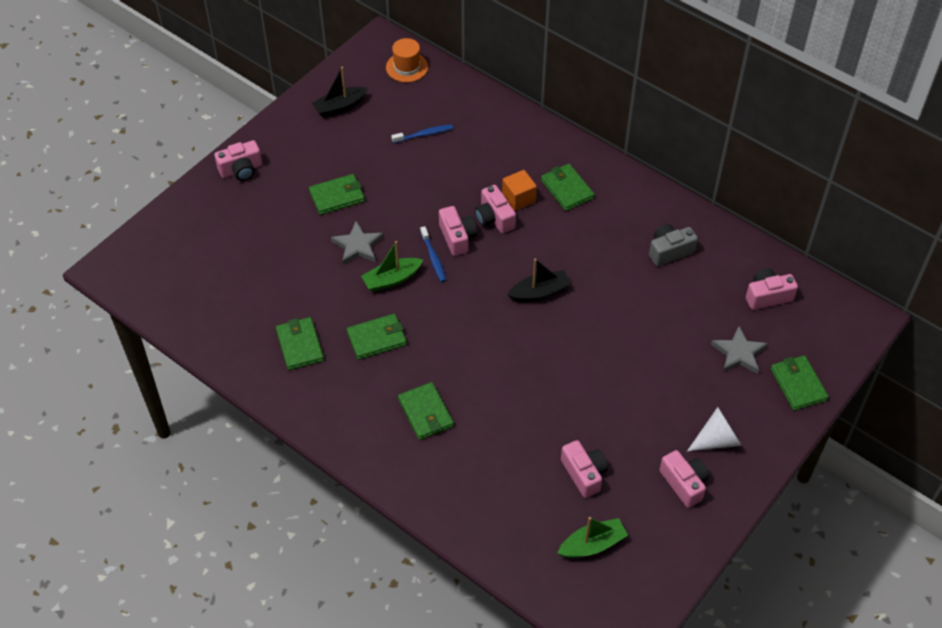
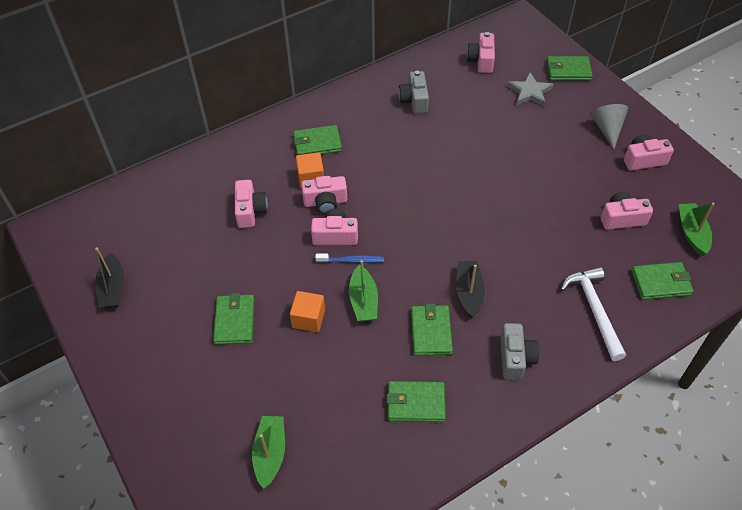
camera: 70 degrees left, 0 degrees up
(223, 260) = (270, 453): none -> green boat
(241, 170) = (147, 404): pink camera -> pink camera (250, 211)
(358, 246) = (308, 319): grey star -> orange cube
(372, 410) = (515, 358): none -> grey camera
(407, 67) = (96, 217): orange hat -> none
(424, 134) = (194, 227): blue toothbrush -> none
(425, 413) = (530, 314): green wallet -> green wallet (661, 283)
(451, 466) = (594, 310): none -> white hammer
(539, 292) = (423, 194): black boat -> black boat (469, 292)
(717, 440) = (607, 129): white cone -> grey cone

